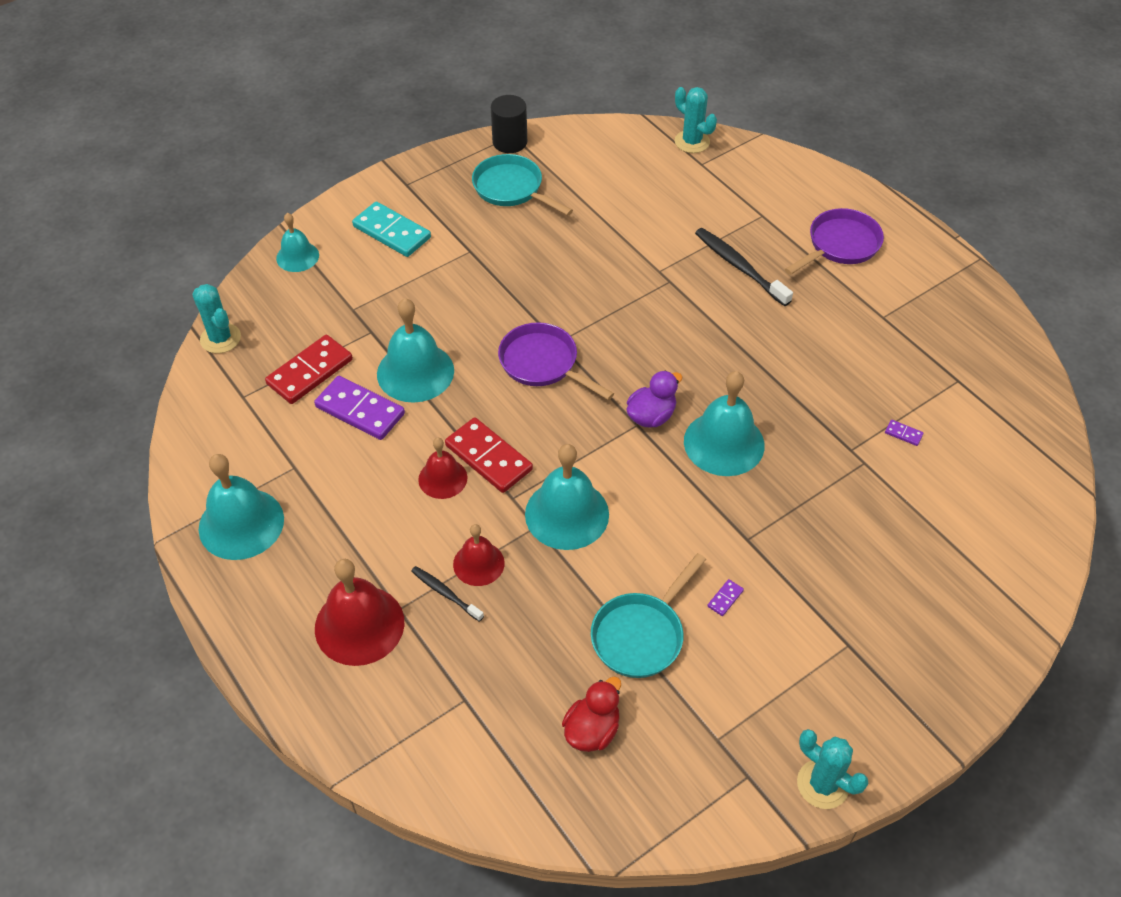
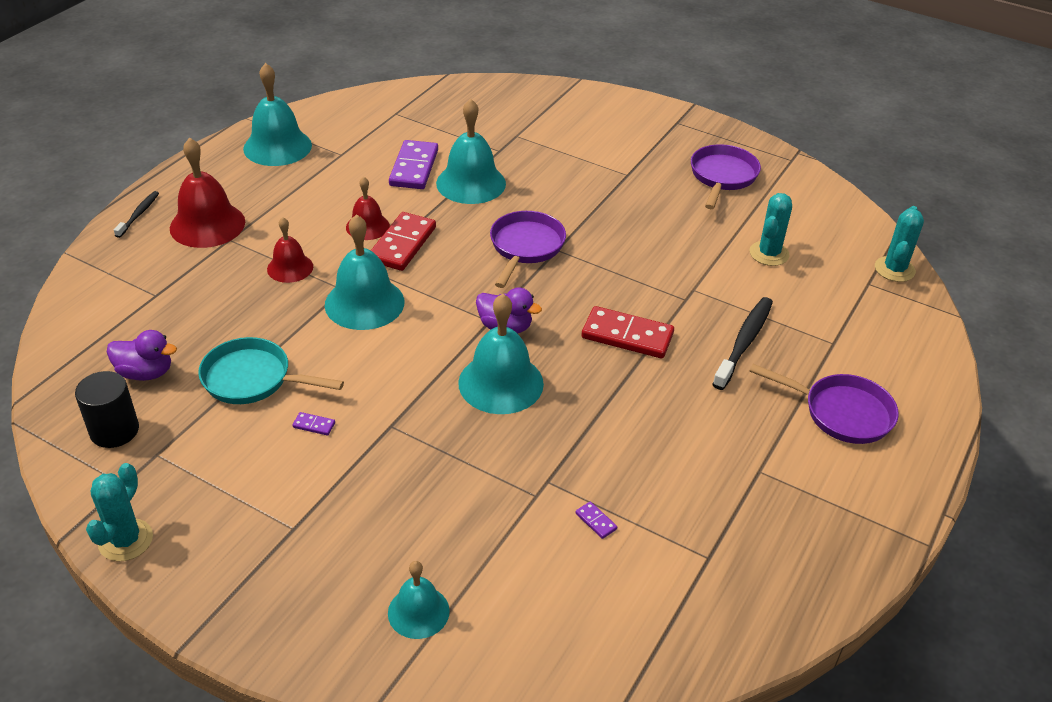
camera: 65 degrees right, 10 degrees down
(220, 338) = (445, 88): turquoise cactus -> turquoise cactus (769, 253)
(297, 256) = (552, 95): turquoise bell -> turquoise bell (418, 612)
(310, 372) = (438, 134): red domino -> red domino (627, 335)
(392, 232) = (616, 130): turquoise domino -> none
(445, 593) = (253, 258): black toothbrush -> black toothbrush (139, 214)
(509, 142) = (780, 160): black cylinder -> black cylinder (114, 430)
(511, 189) = (722, 176): turquoise pan -> purple pan
(592, 730) = (145, 373): red duck -> purple duck
(903, 434) = (596, 521): purple domino -> purple domino turned 45 degrees counterclockwise

